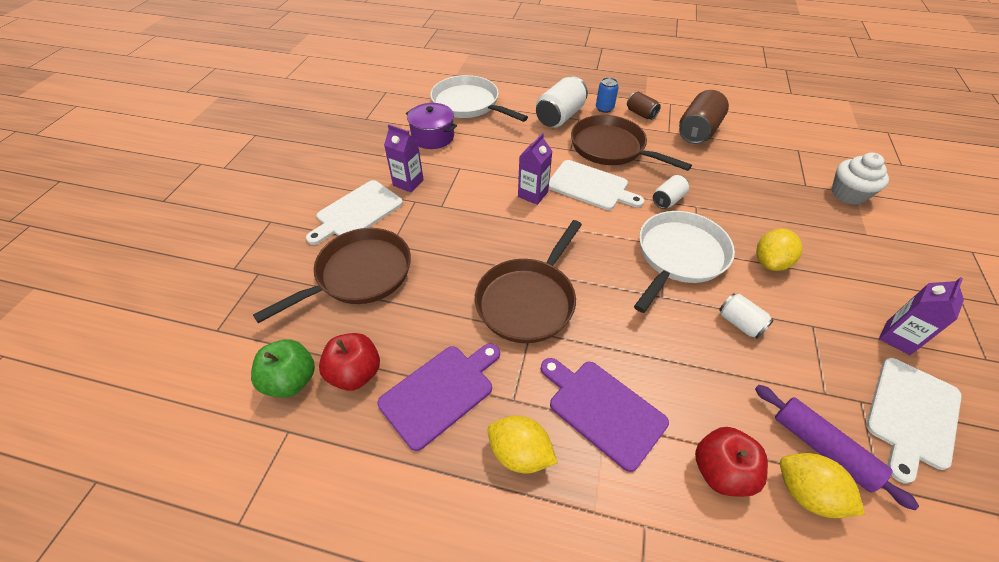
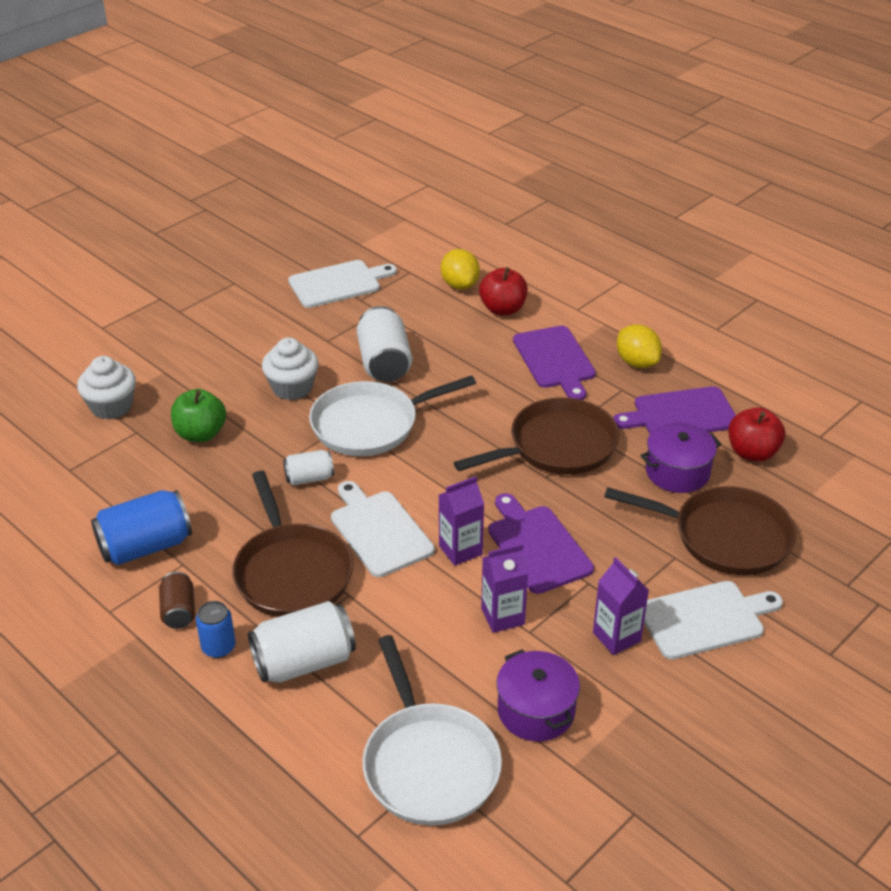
camera: 150 degrees left, 10 degrees down
(291, 380) = (814, 469): green apple -> green apple (200, 434)
(359, 275) = (724, 537): brown pan -> brown pan turned 150 degrees counterclockwise
(417, 319) = (677, 472): none -> purple pot
(488, 215) = (537, 546): none -> purple cutting board
(697, 131) = (145, 546): brown can -> blue can
(739, 323) = (384, 363): white can -> white can, size x1.76
(770, 262) = (292, 388): yellow lemon -> white cupcake
(822, 448) = (422, 294): purple rolling pin -> none
(897, 338) = (275, 312): purple carton -> purple carton (502, 616)

